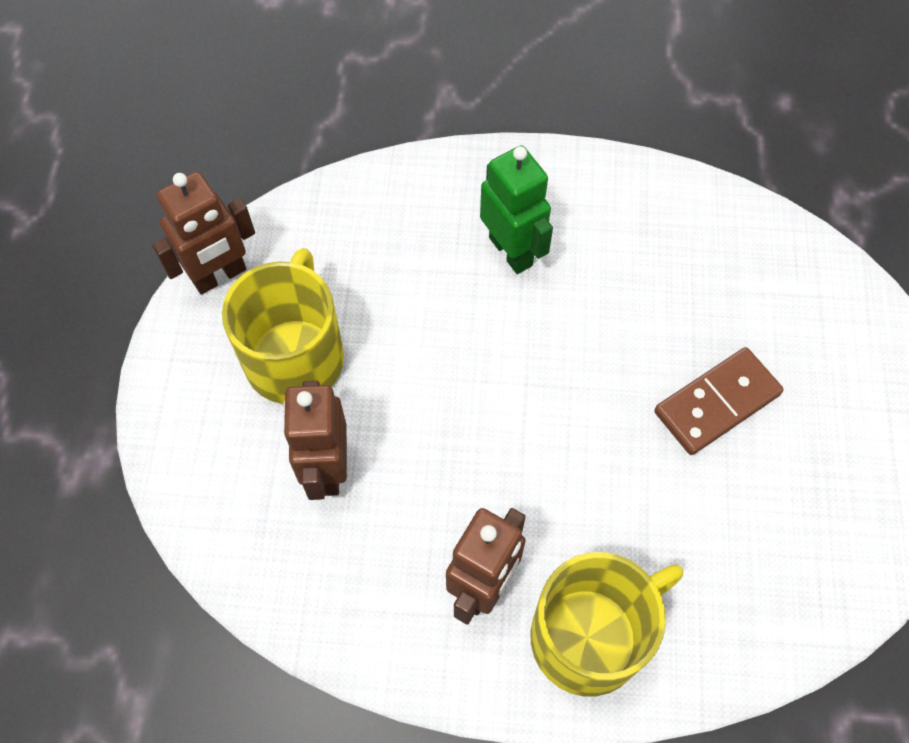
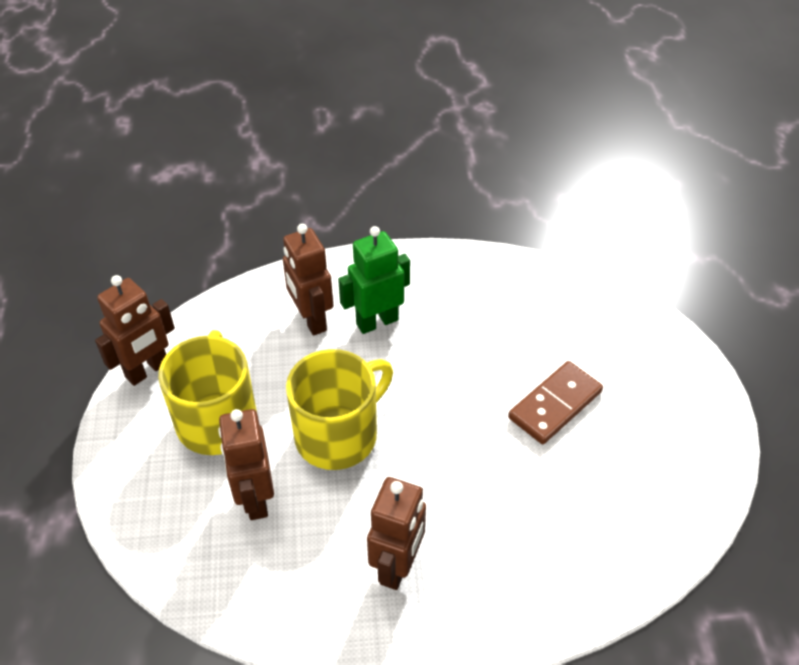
camera: 10 degrees left, 15 degrees down
(429, 236) = (311, 320): none -> brown robot
(511, 251) = (377, 322): green robot -> green robot turned 75 degrees counterclockwise
(589, 636) = (490, 591): yellow mug -> yellow mug (338, 435)

